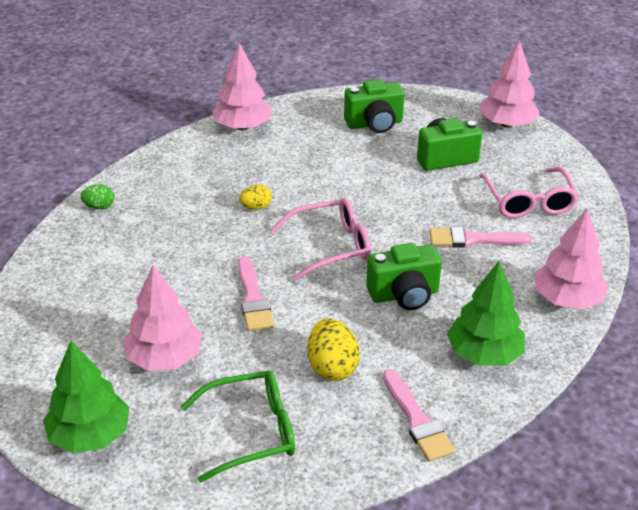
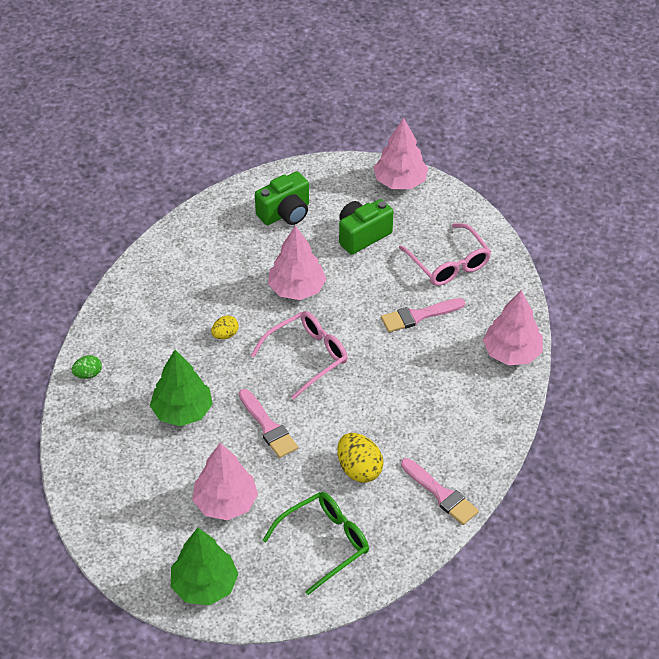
camera: 20 degrees left, 10 degrees up
(243, 126) = (169, 249): pink tree -> pink tree (297, 289)
(404, 295) = (386, 386): green camera -> none
(484, 354) = (468, 422): green tree -> green tree (182, 411)

